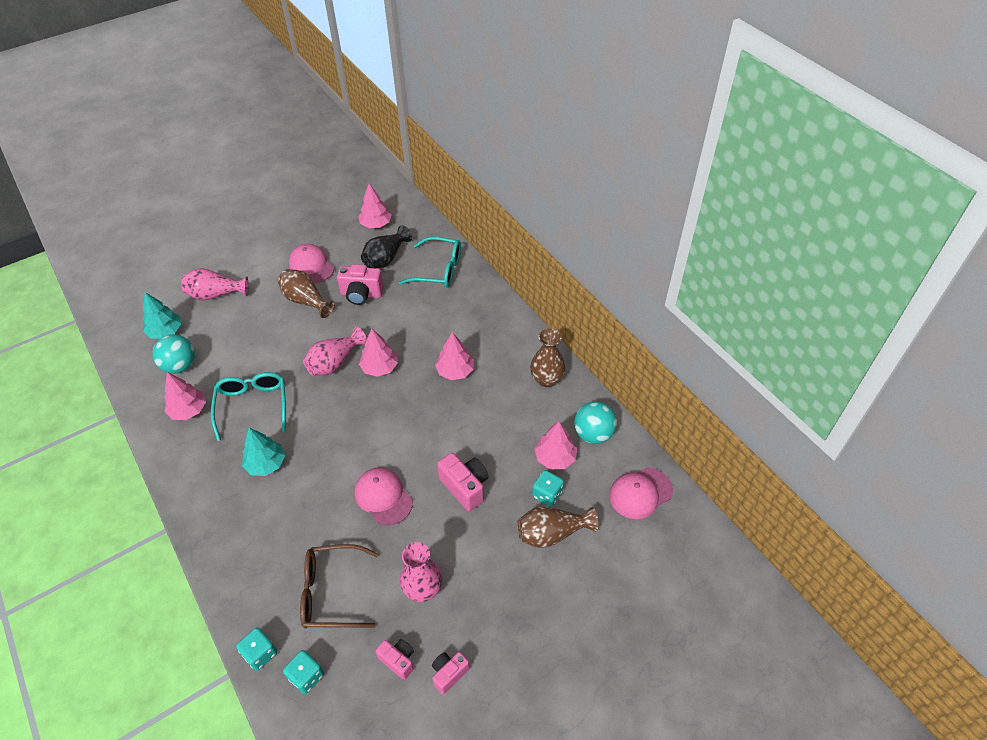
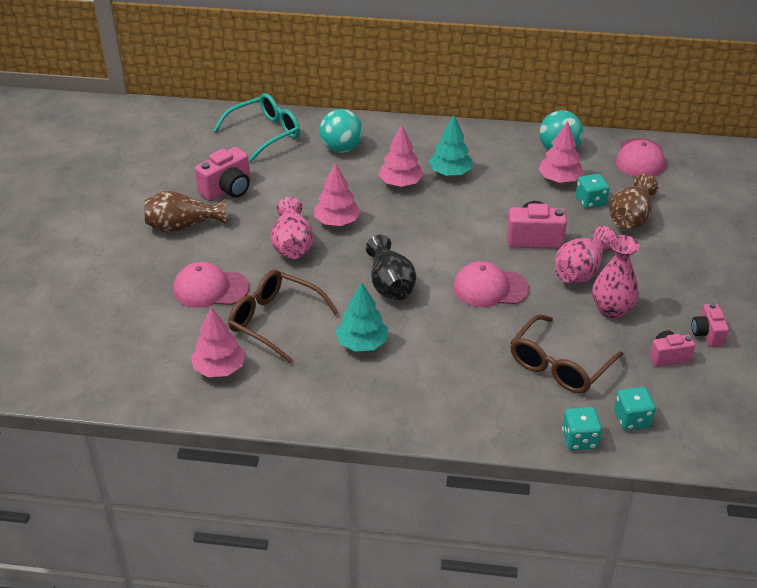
camera: 50 degrees left, 10 degrees down
(166, 332) = (77, 340): turquoise tree -> turquoise tree (450, 173)
(180, 366) = (146, 349): turquoise ball -> turquoise ball (341, 149)
(216, 294) = (77, 281): pink vase -> pink vase (581, 271)
(252, 406) = (275, 321): turquoise glasses -> brown glasses
(311, 266) = (138, 202): pink cap -> pink cap (210, 289)
(376, 224) = (146, 139): pink tree -> none
(386, 258) = (202, 154): black vase -> black vase (390, 284)
(546, 379) = (474, 143): brown vase -> none

